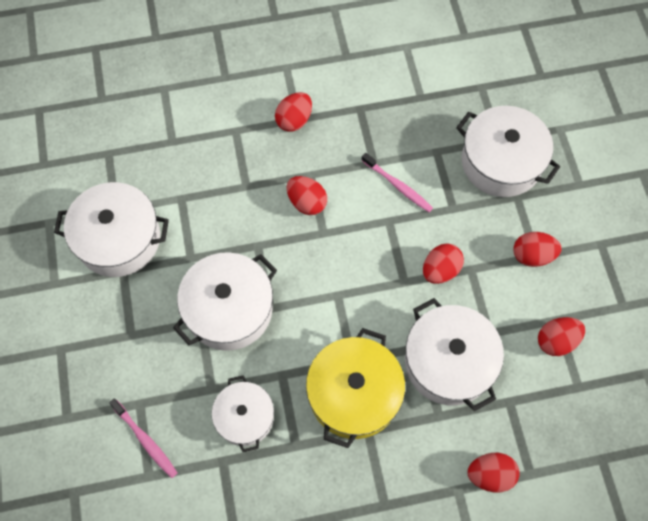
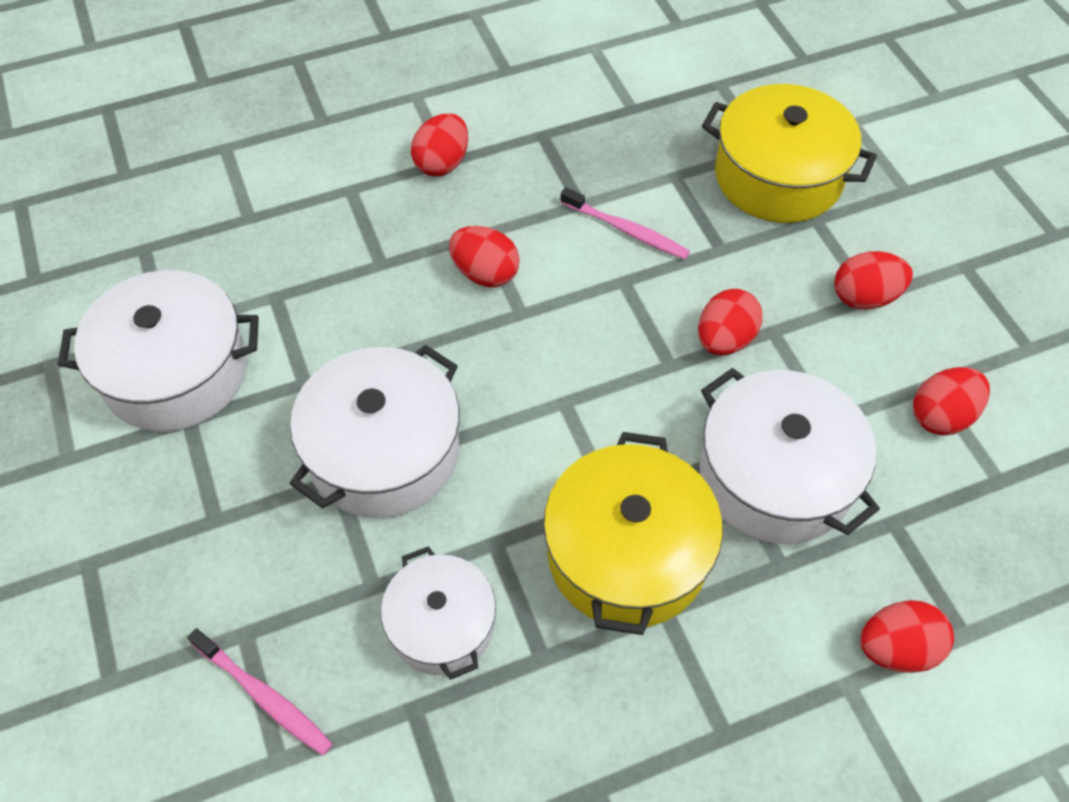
camera: 10 degrees left, 10 degrees down
(501, 162) = (778, 177): white pot -> yellow pot

